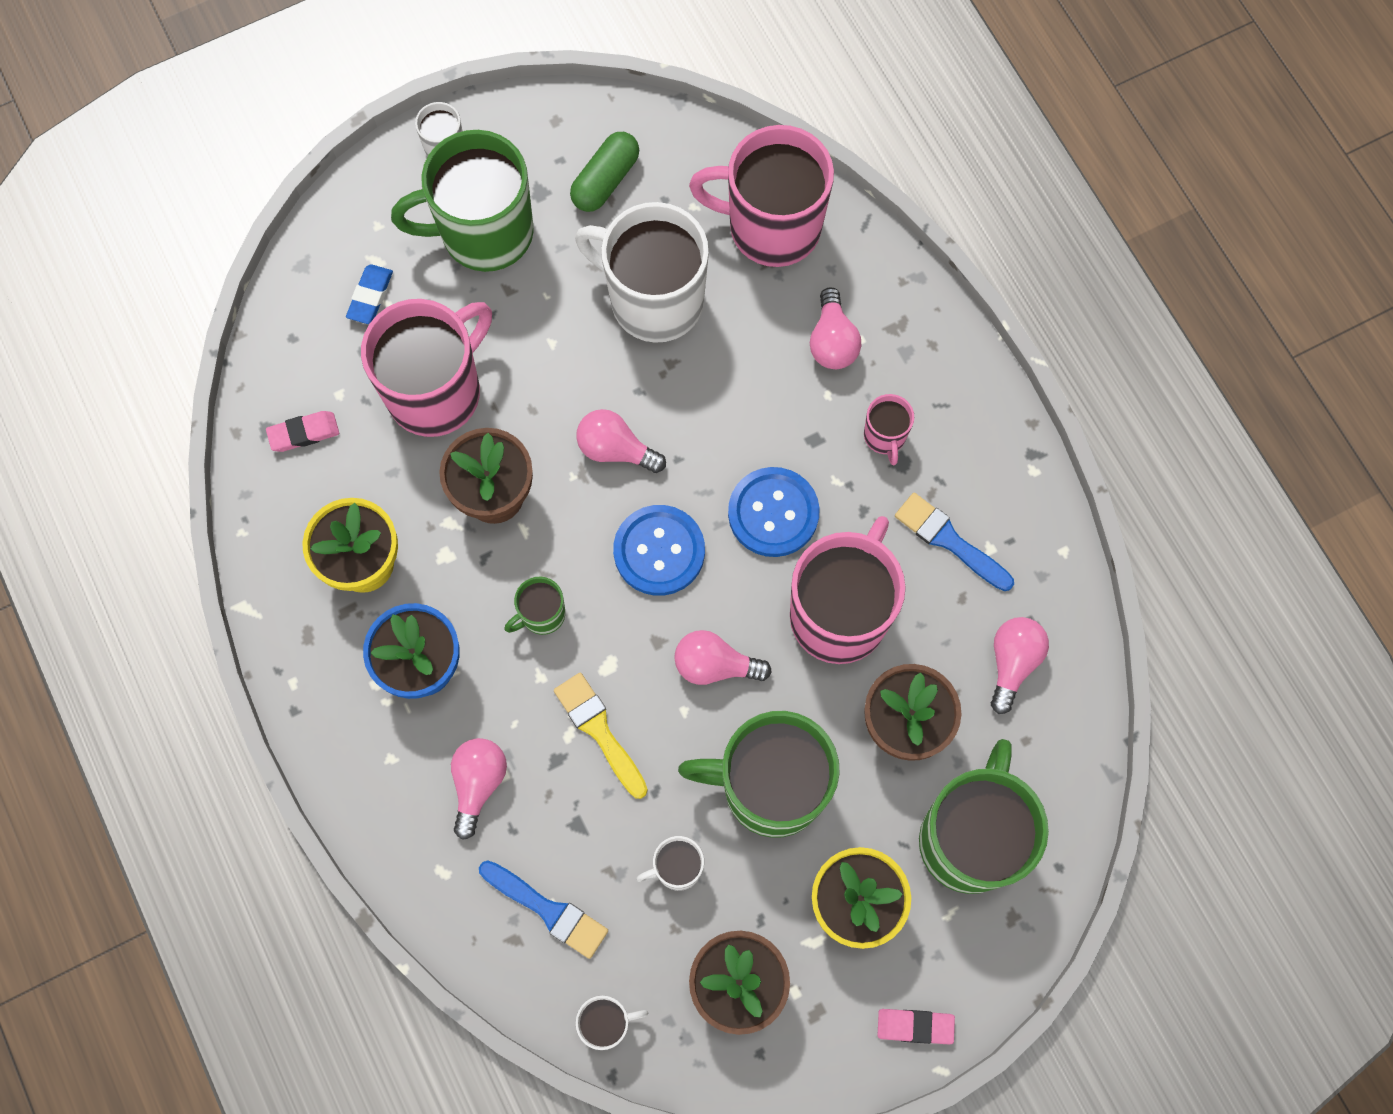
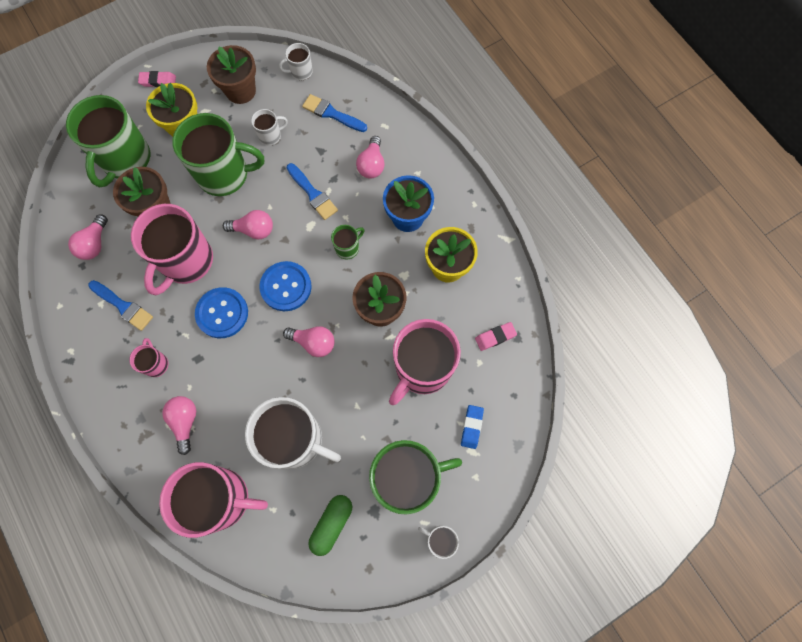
camera: 175 degrees right, 0 degrees up
(599, 731) = (312, 194): yellow brush -> blue brush

